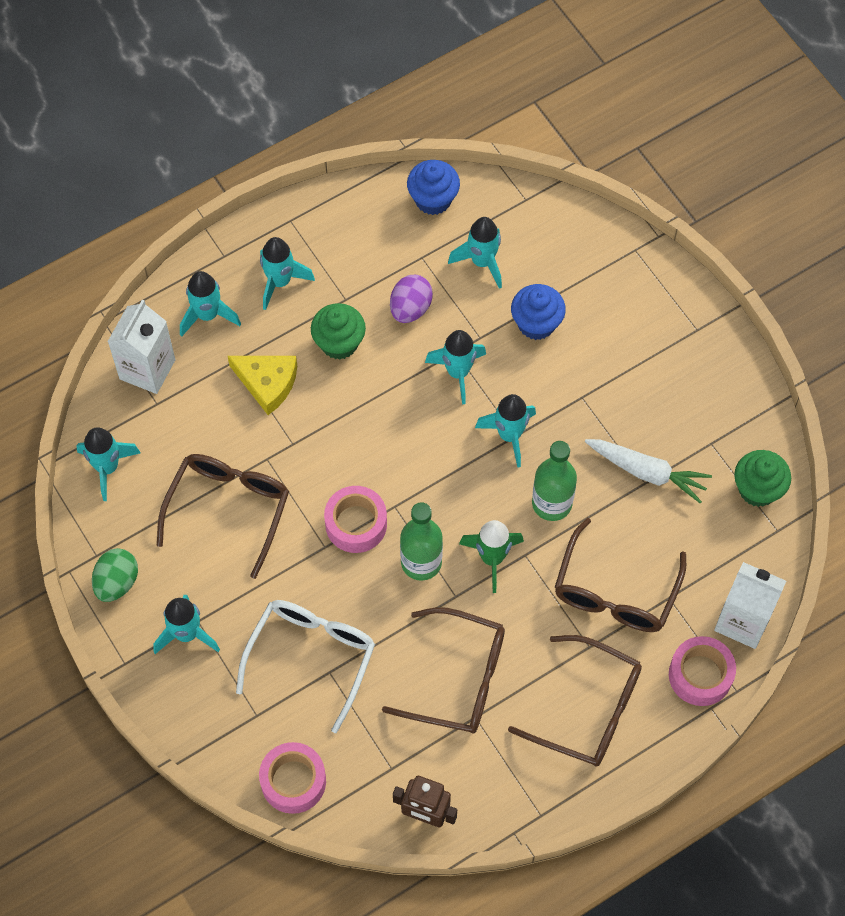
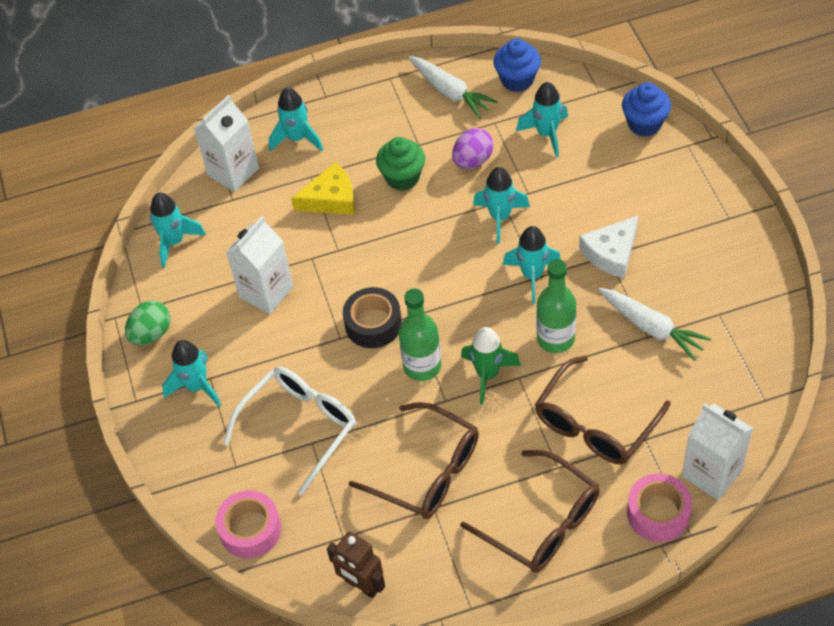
camera: 20 degrees right, 10 degrees down
(229, 509) = (266, 292): brown glasses -> white carton
(267, 383) = (331, 199): yellow cheese -> yellow cheese turned 60 degrees counterclockwise
(280, 282) = (366, 123): turquoise rocket -> none
(356, 524) = (373, 324): pink tape -> black tape
(363, 227) = (450, 92): none -> white carrot
(536, 323) = (582, 190): blue cupcake -> blue cupcake (644, 124)
(585, 393) = (611, 253): none -> white cheese
(757, 489) = (754, 361): green cupcake -> none

